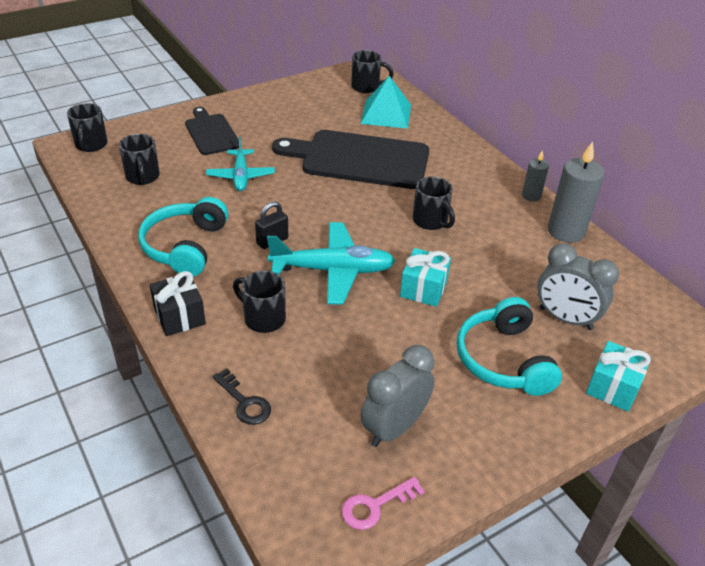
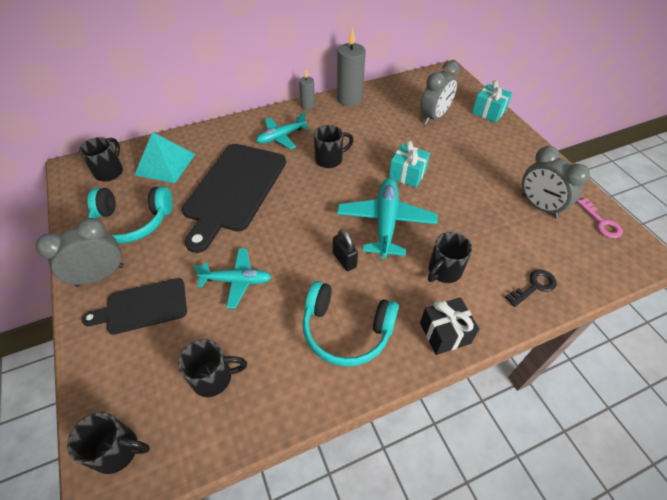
camera: 80 degrees left, 10 degrees up
(242, 107) = (100, 275): none -> grey clock
(458, 181) = (281, 137): none -> turquoise plane
(503, 360) = (472, 149): turquoise headphones -> turquoise headphones (133, 221)

